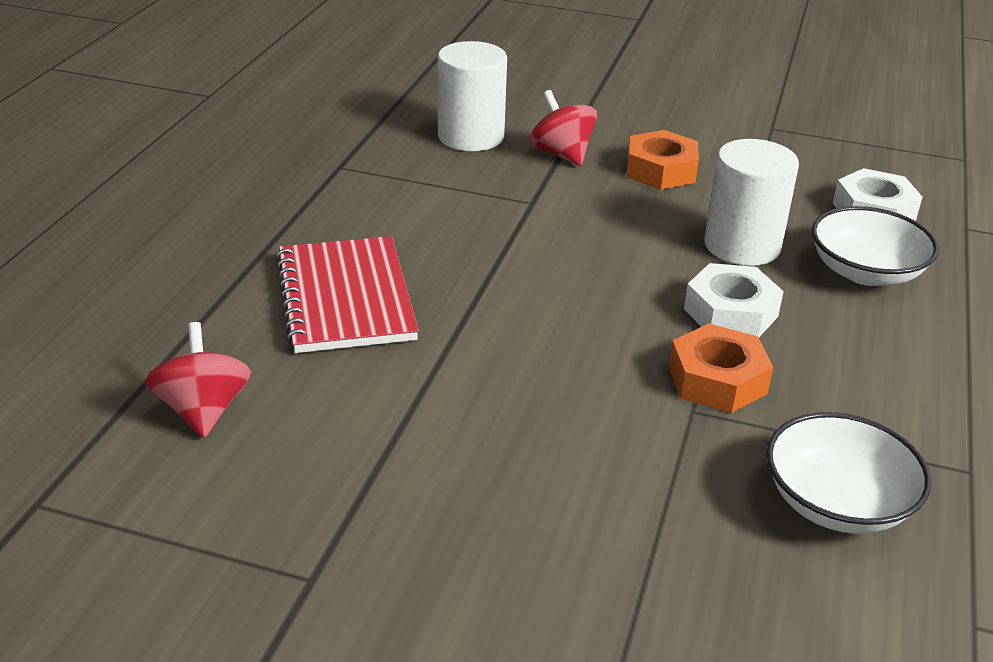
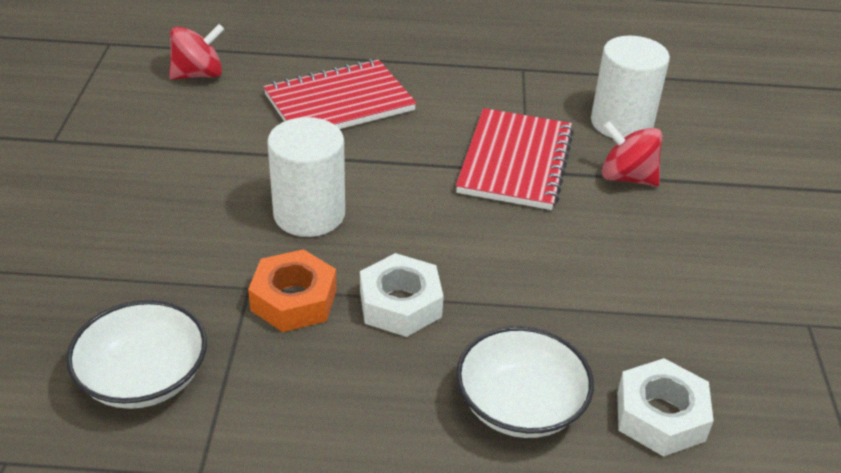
camera: 75 degrees right, 5 degrees up
(515, 205) = (515, 162): none -> red notebook
(561, 154) = (627, 177): red spinning top -> red spinning top turned 105 degrees counterclockwise
(661, 170) = (640, 243): orange nut -> none
(742, 246) = (523, 308): white cylinder -> white cylinder (309, 214)

